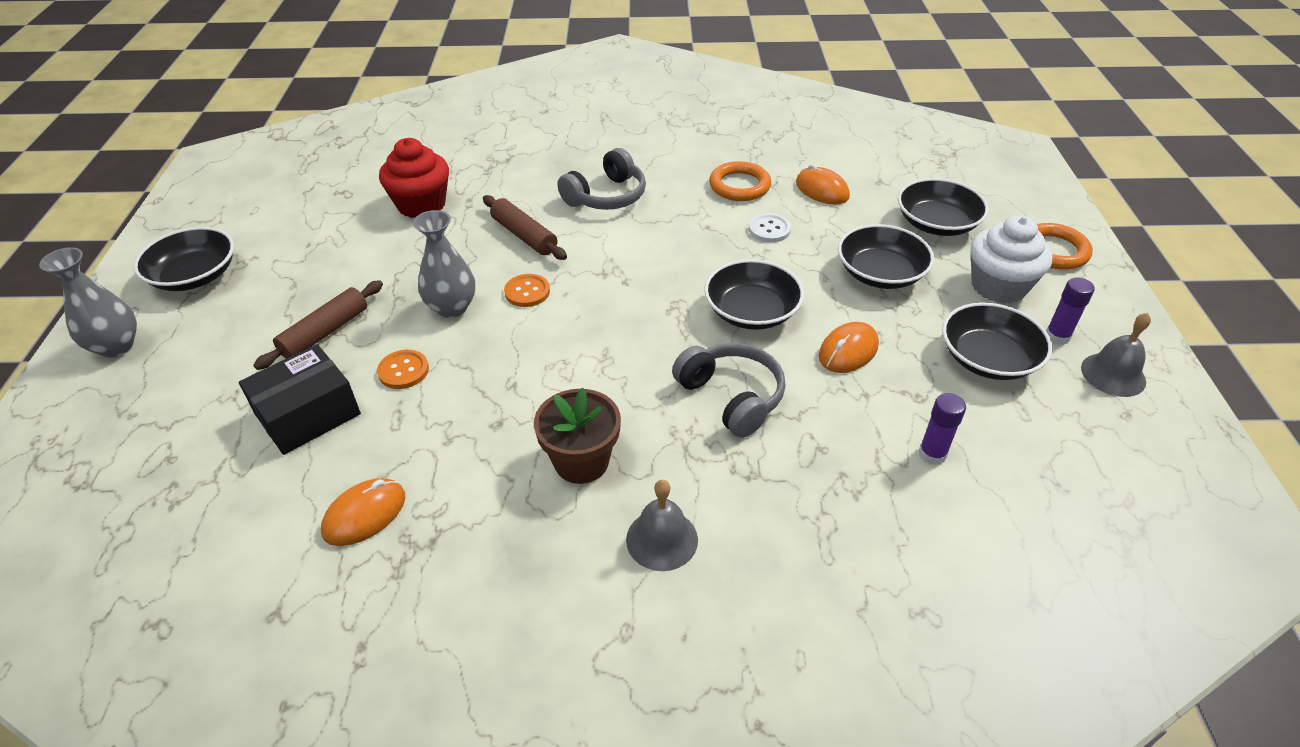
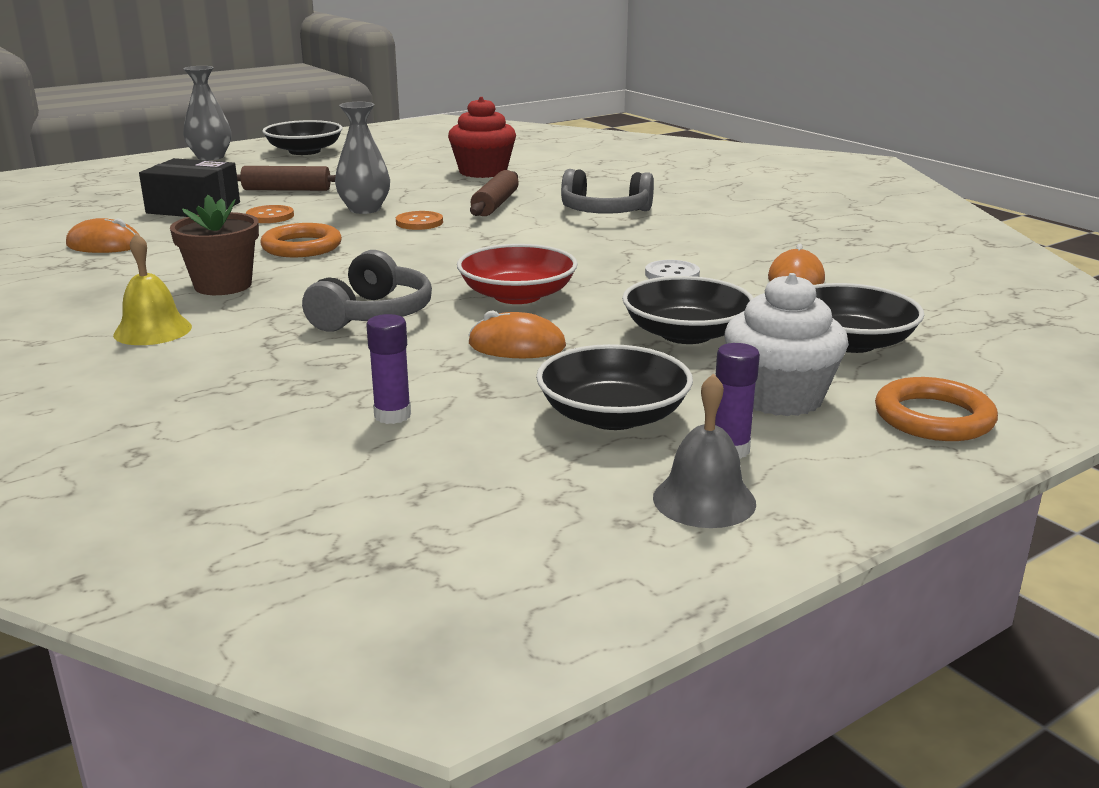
camera: 55 degrees right, 20 degrees down
(662, 539) = (153, 330): grey bell -> yellow bell
(739, 186) = (726, 248): orange ring -> orange ring (302, 247)
(751, 311) = (517, 295): black bowl -> red bowl

